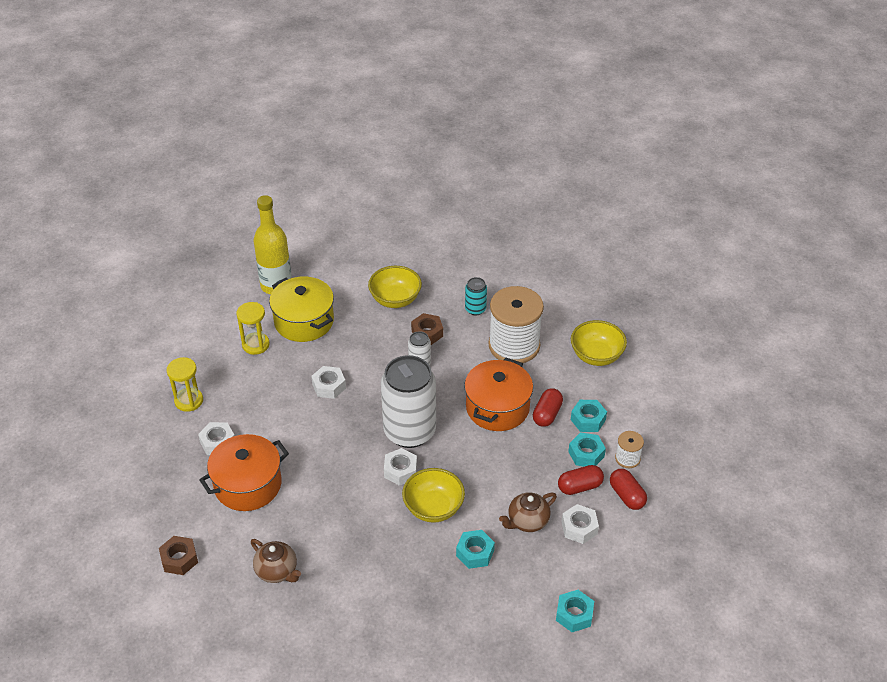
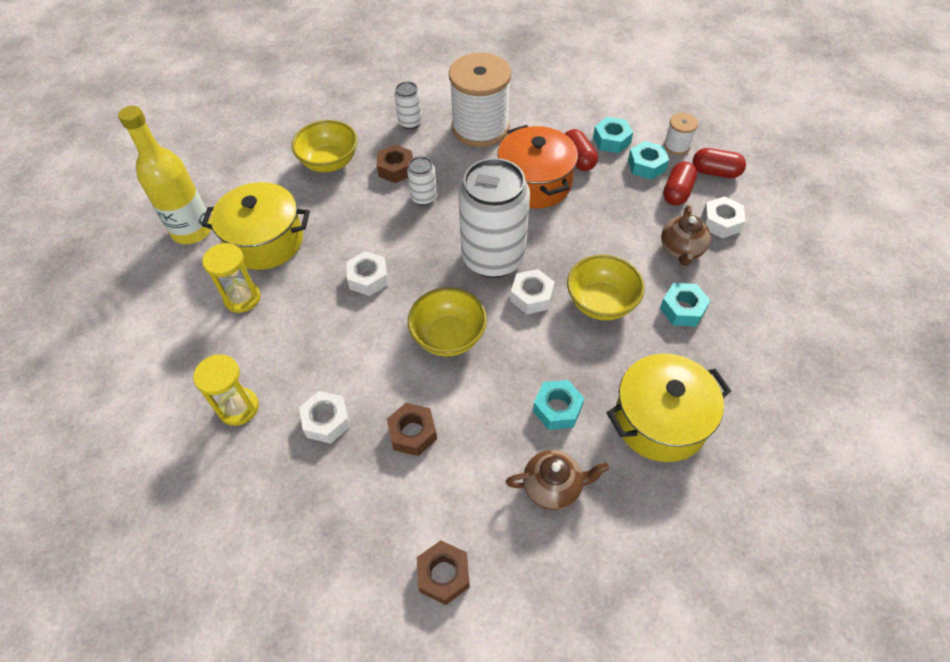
camera: 45 degrees left, 10 degrees up
(248, 485) = (412, 433): orange pot -> brown nut
(374, 593) = (660, 420): none -> yellow pot
(475, 309) = (410, 122): turquoise can -> white can
(574, 614) = (813, 289): turquoise nut -> turquoise nut (557, 409)
(596, 356) = (551, 91): yellow bowl -> yellow bowl (448, 337)

